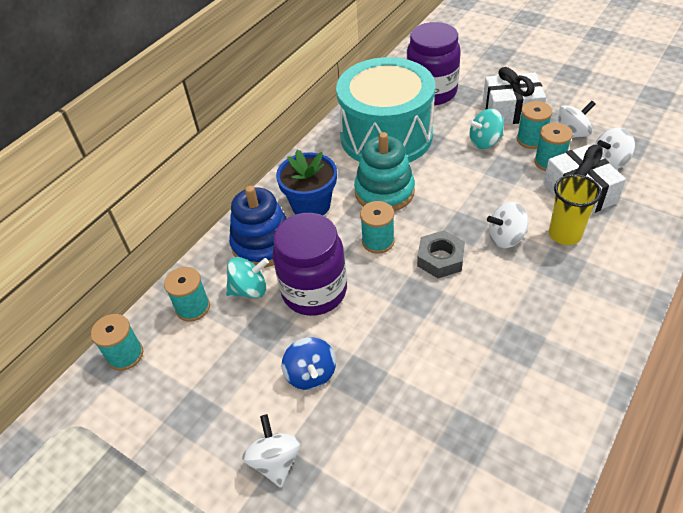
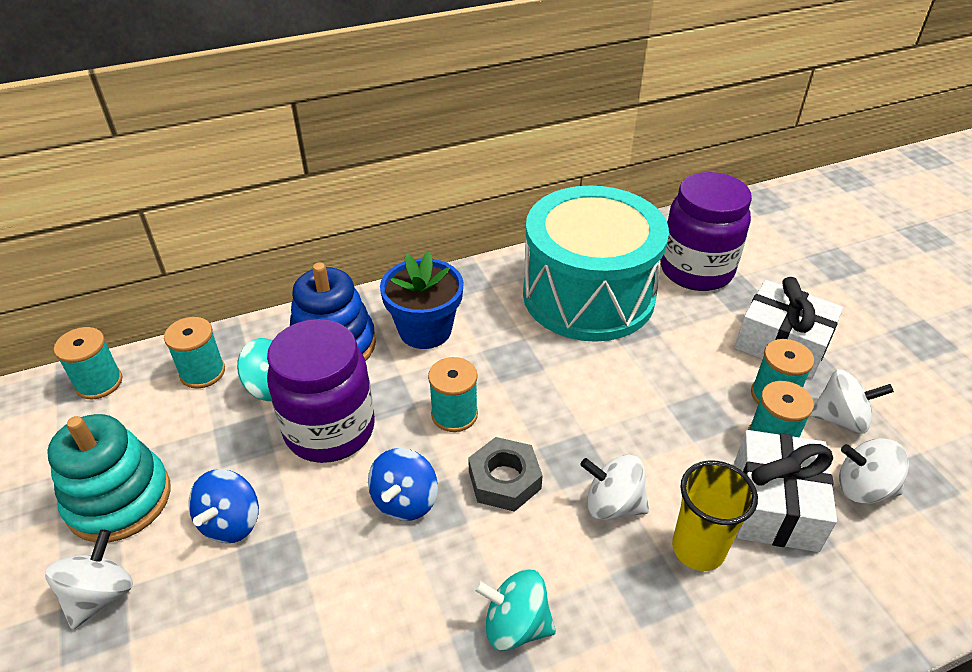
camera: 30 degrees right, 5 degrees down
(384, 192) = (520, 360): turquoise stacking toy -> turquoise stacking toy (119, 499)
(398, 301) = (405, 501): none -> blue spinning top
(485, 142) = (706, 365): turquoise spinning top -> turquoise spinning top (515, 625)

